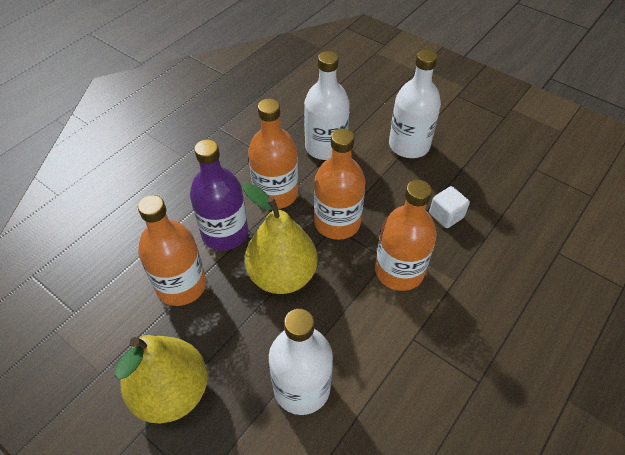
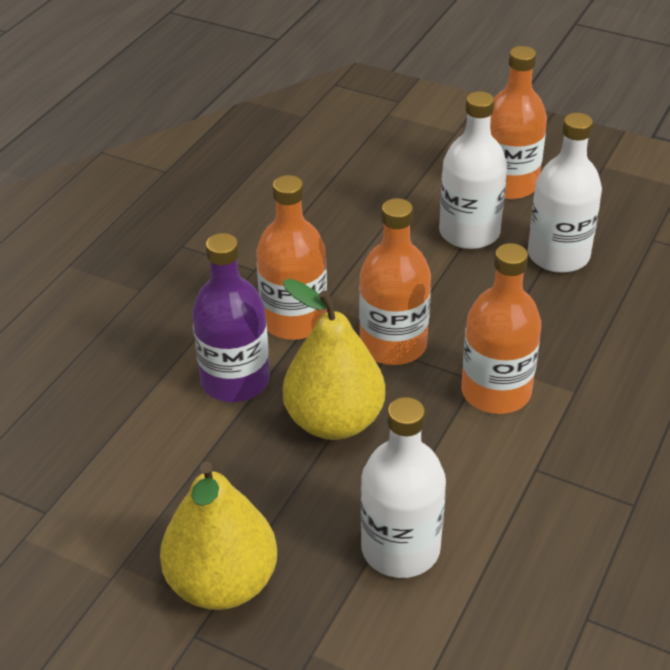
camera: 10 degrees left, 10 degrees down
(181, 285) = (193, 454): orange bottle -> orange bottle (509, 184)
(325, 147) = (349, 250): white bottle -> white bottle (558, 255)
(446, 215) = (543, 314): white cube -> none

